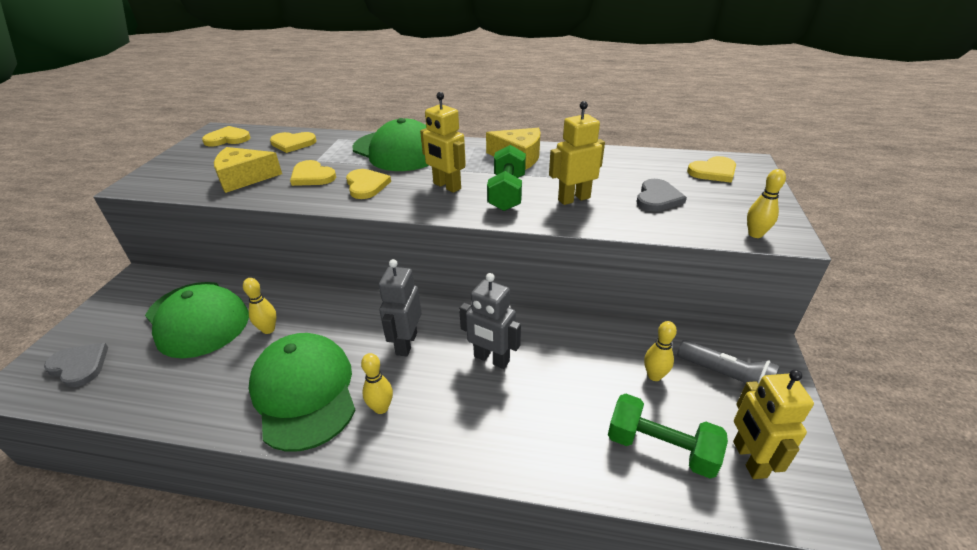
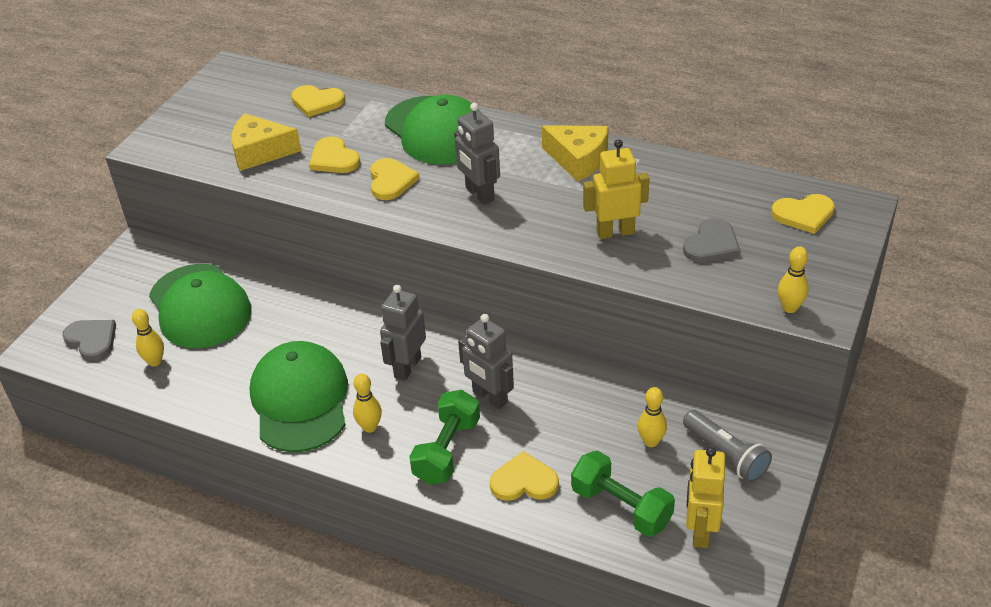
camera: 15 degrees right, 5 degrees up
(228, 139) = (242, 84): yellow heart -> yellow heart (524, 481)
(268, 329) = (270, 330): yellow bowling pin -> yellow bowling pin (155, 361)
(446, 186) = (479, 194): yellow robot -> grey robot
(507, 193) = (544, 213): green dumbbell -> green dumbbell (447, 450)

